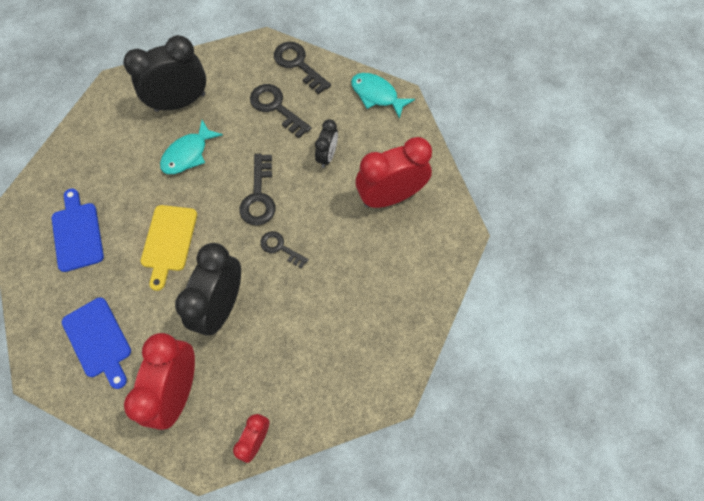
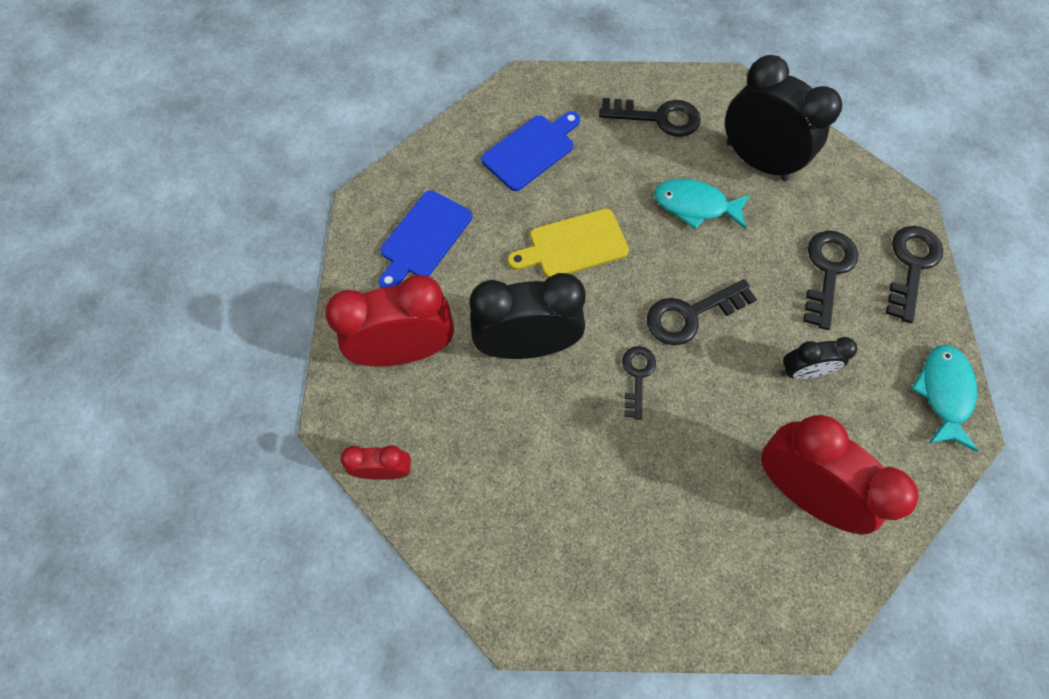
camera: 65 degrees right, 0 degrees up
(109, 141) = (658, 118): none -> black key

